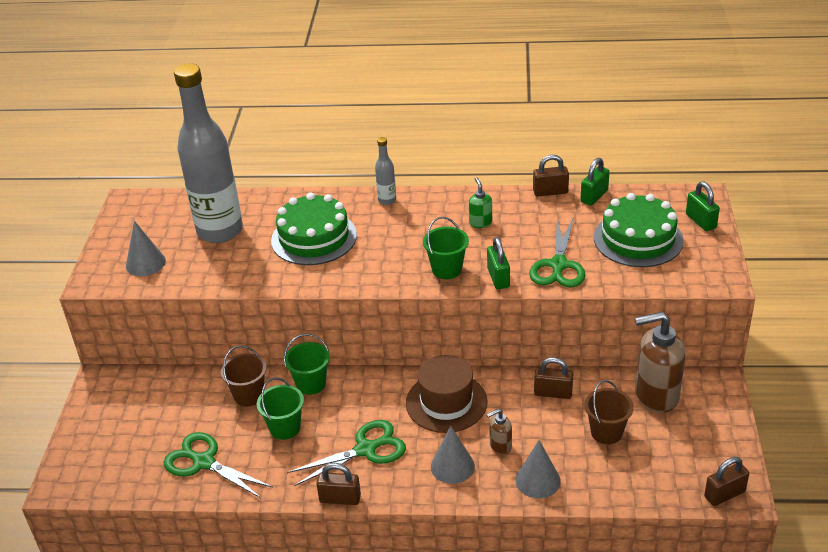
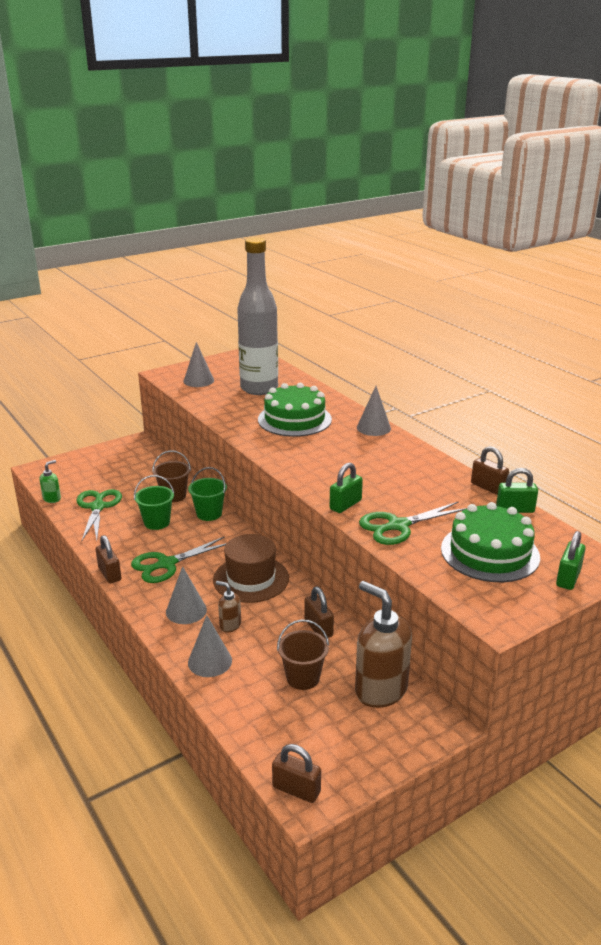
camera: 50 degrees right, 10 degrees down
(365, 450) = (167, 564): green scissors -> green scissors turned 120 degrees clockwise
(387, 200) = (373, 428): grey bottle -> grey cone
(447, 269) = (326, 480): green bucket -> none
(480, 222) = (402, 472): green soap dispenser -> green soap dispenser (52, 499)

